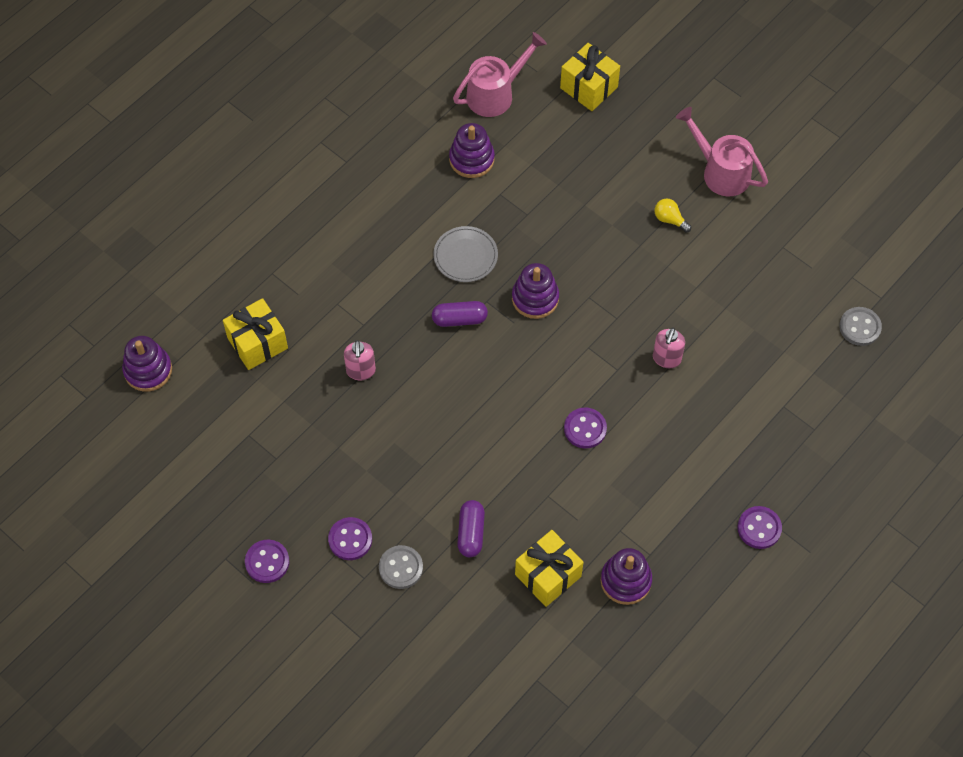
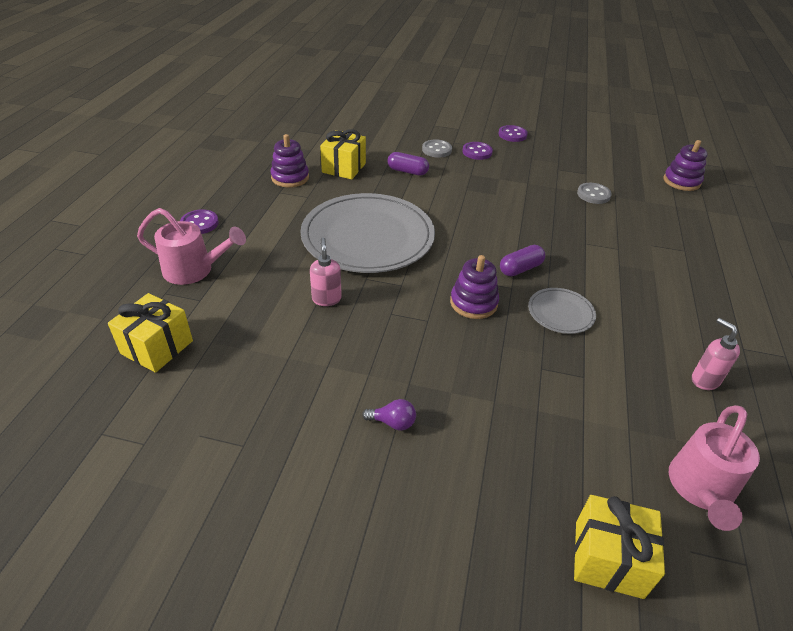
camera: 150 degrees right, 20 degrees down
(257, 343) = (639, 212): yellow gift -> yellow gift (157, 347)
(361, 371) = (556, 219): pink soap dispenser -> pink soap dispenser (704, 380)
(471, 159) = (643, 399): purple stacking toy -> none
(471, 533) = (407, 171): purple capsule -> purple capsule turned 45 degrees counterclockwise
(585, 429) = (368, 237): purple button -> grey plate
(670, 219) = (393, 422): yellow light bulb -> purple light bulb
(720, 171) = (362, 511): pink watering can -> pink watering can (195, 270)
(860, 327) = (127, 392): grey button -> grey button (593, 195)

